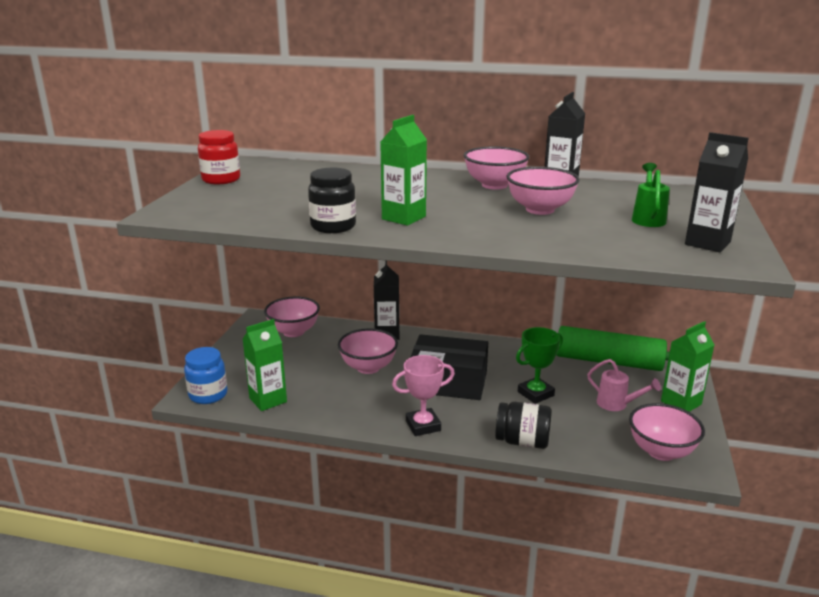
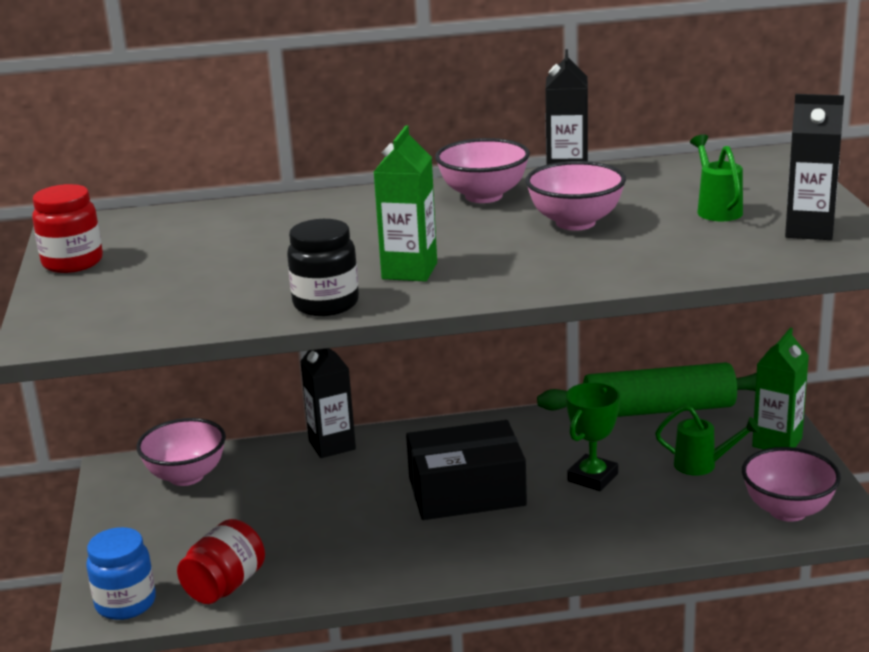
camera: 20 degrees left, 0 degrees up
(268, 400) = (225, 586): green carton -> red jar
(368, 367) = (339, 500): pink bowl -> none
(423, 425) = (472, 560): pink trophy -> none
(522, 441) = (615, 545): black jar -> none
(617, 405) = (703, 465): pink watering can -> green watering can

